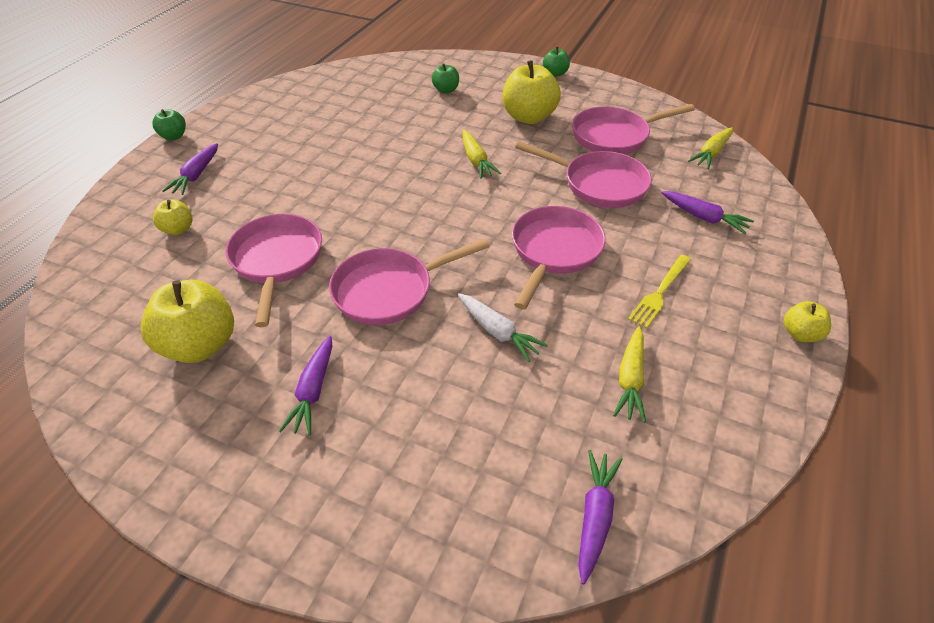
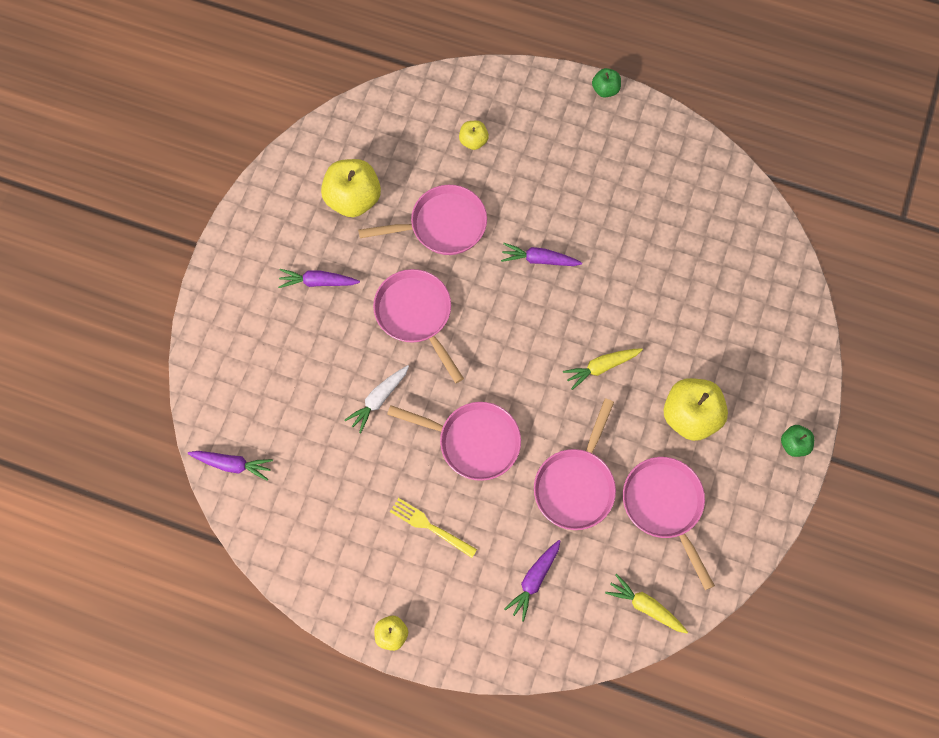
camera: 85 degrees right, 25 degrees up
(196, 175) = (547, 129): purple carrot -> purple carrot (539, 259)
(446, 90) = (733, 324): green apple -> none
(630, 379) = (339, 495): yellow carrot -> none

